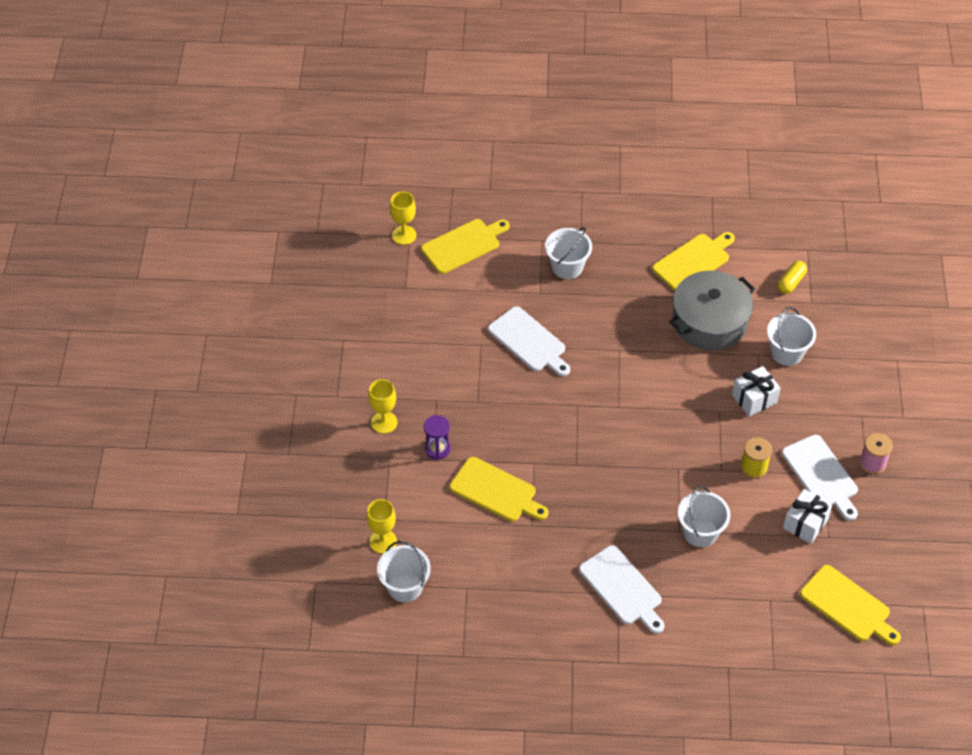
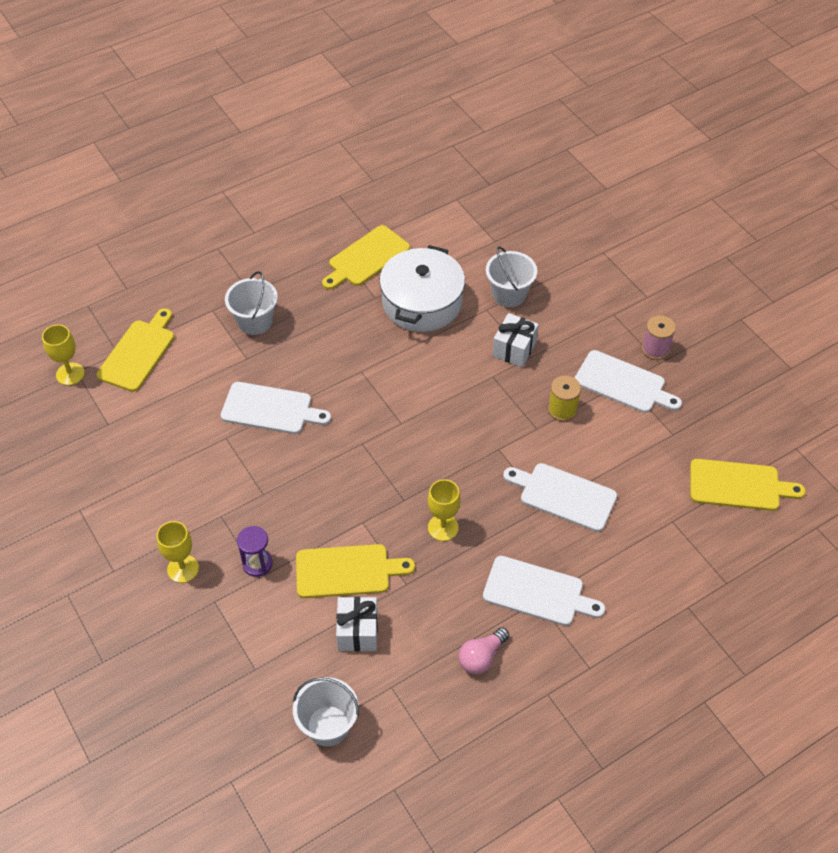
camera: 35 degrees left, 0 degrees up
(383, 541) = (271, 692): yellow goblet -> yellow goblet (443, 527)
(545, 607) = (481, 657): none -> pink light bulb
(693, 261) = (366, 258): yellow cutting board -> yellow cutting board turned 150 degrees counterclockwise
(700, 532) = (564, 496): white bucket -> white cutting board
(709, 321) = (422, 302): grey pot -> white pot
(791, 282) = (464, 233): yellow capsule -> none
(805, 523) = (645, 434): white gift -> white gift (357, 631)

